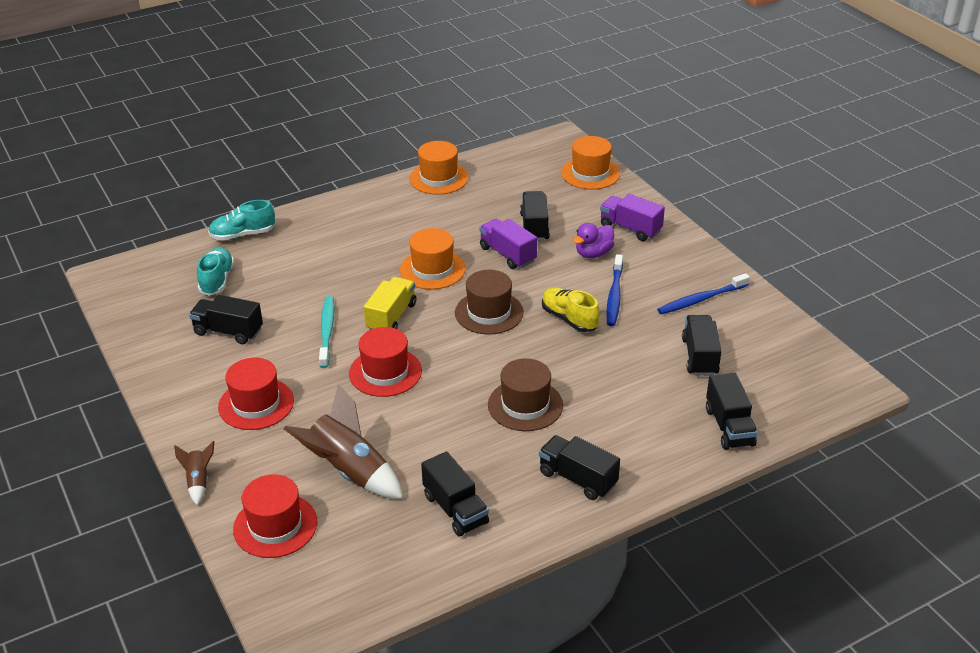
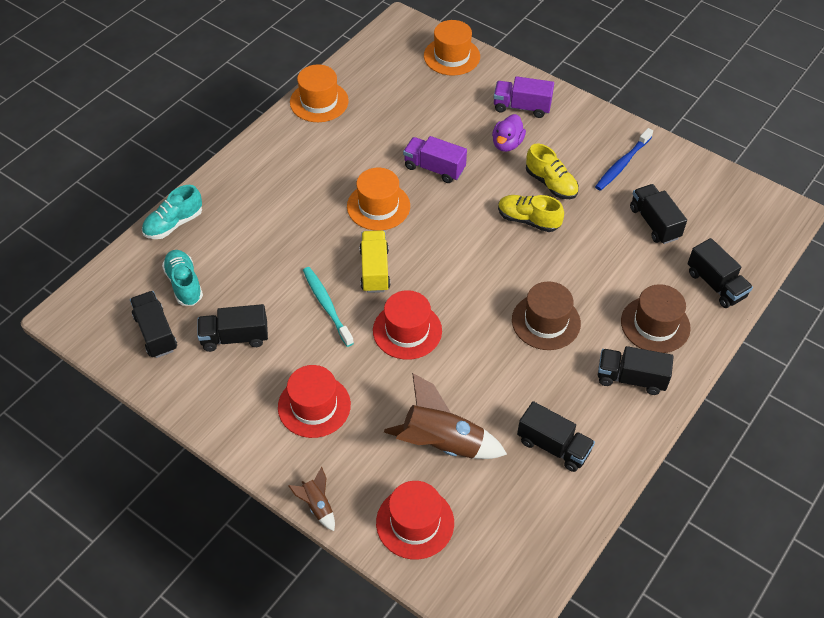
camera: 25 degrees left, 15 degrees up
(489, 313) = (457, 236): brown hat -> brown hat (655, 324)
(534, 227) = (439, 130): black truck -> black truck (156, 333)
(614, 296) = (551, 184): blue toothbrush -> yellow shoe

